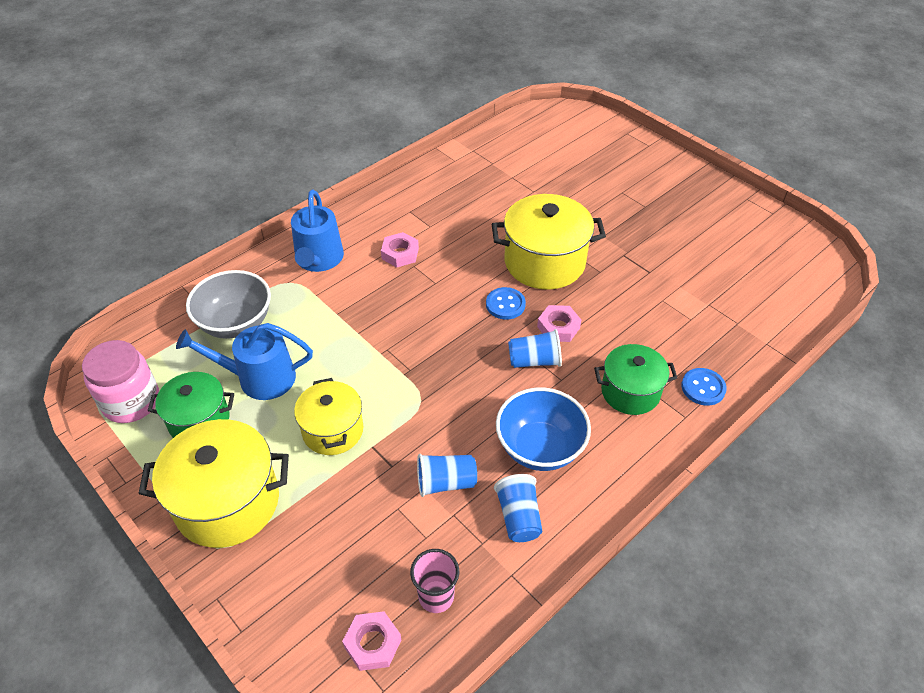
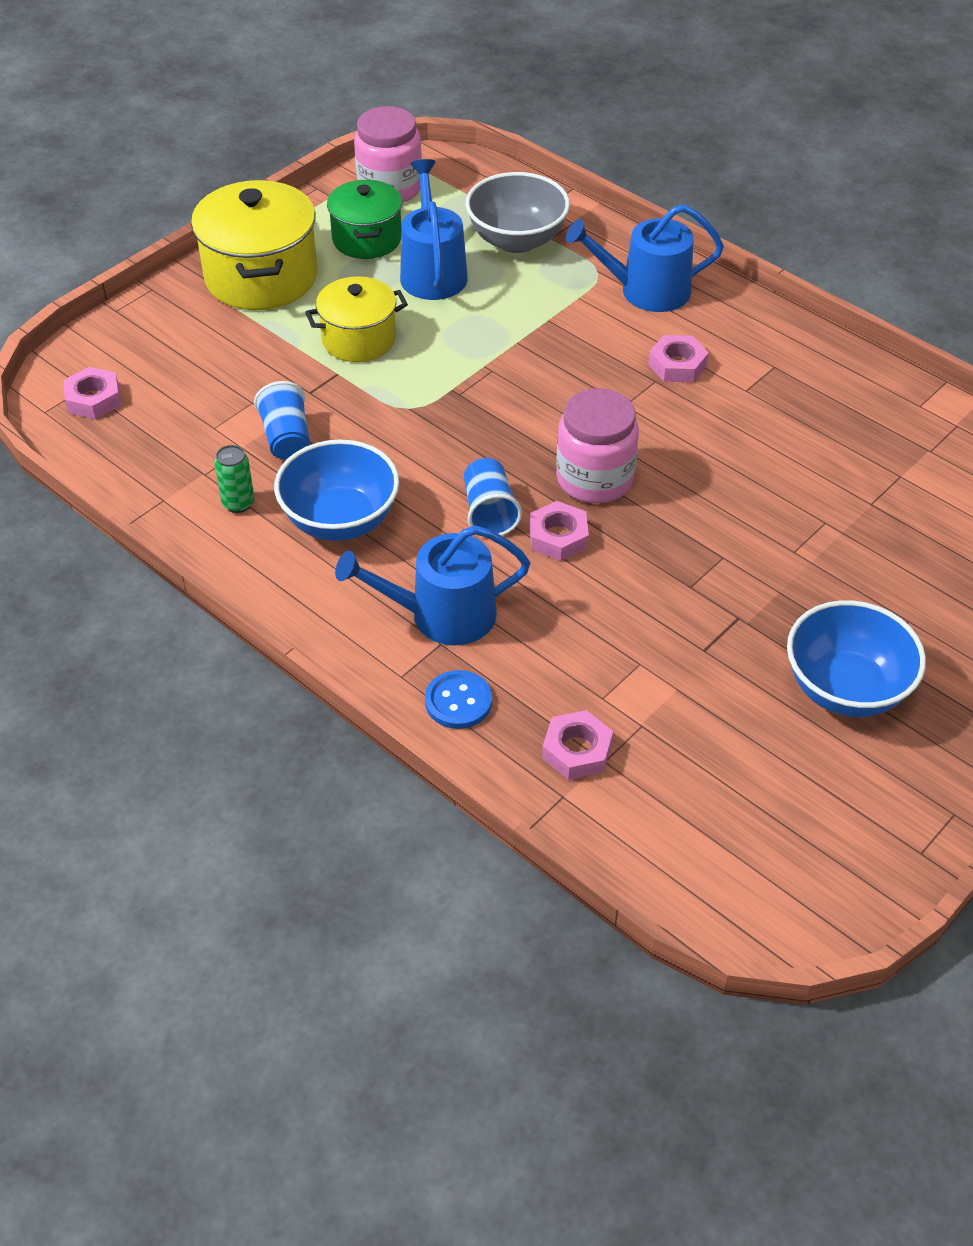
camera: 85 degrees right, 0 degrees up
(436, 596) = (141, 441): pink cup -> none
(505, 304) = (594, 479): blue button -> pink jar
(518, 517) = (238, 503): blue cup -> green can
(544, 262) = (696, 520): yellow pot -> none
(630, 392) = (442, 615): green pot -> blue watering can
(672, 222) = (845, 689): none -> blue bowl
(732, 334) = (577, 751): none -> pink nut

